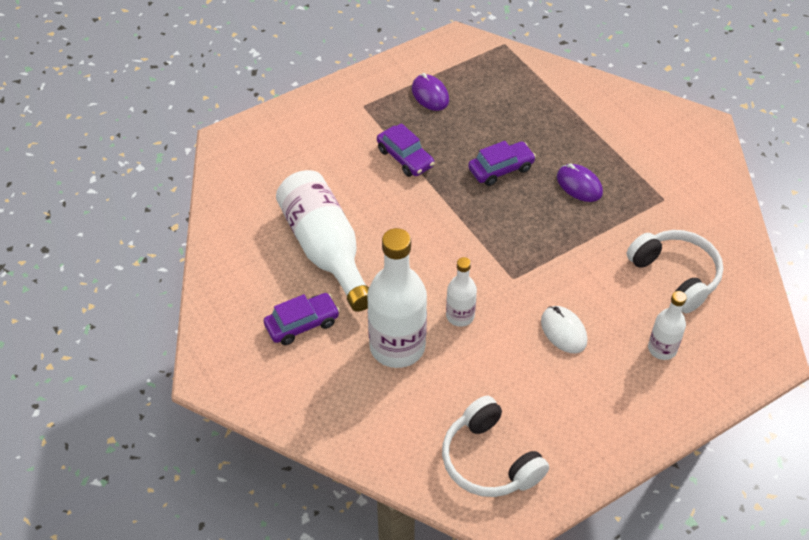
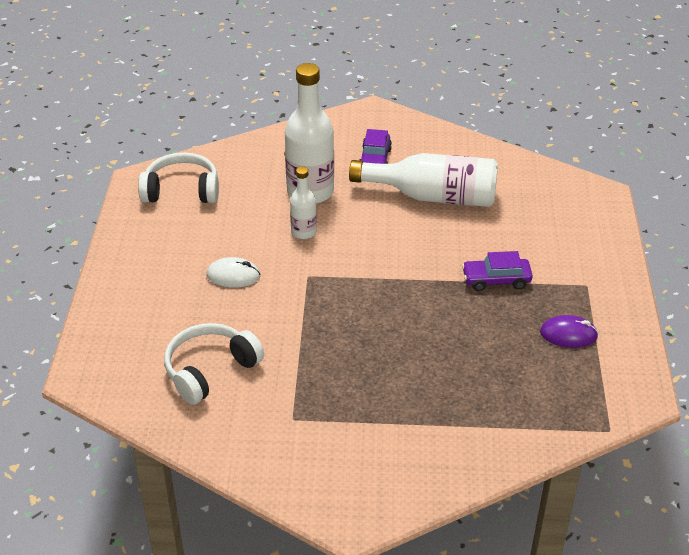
camera: 125 degrees right, 10 degrees down
(501, 169) = (430, 331): purple car -> none
(579, 185) = (364, 371): purple mouse -> none
(662, 349) = (160, 318): white bottle -> none
(675, 276) = (210, 370): white headphones -> white headphones turned 135 degrees clockwise

